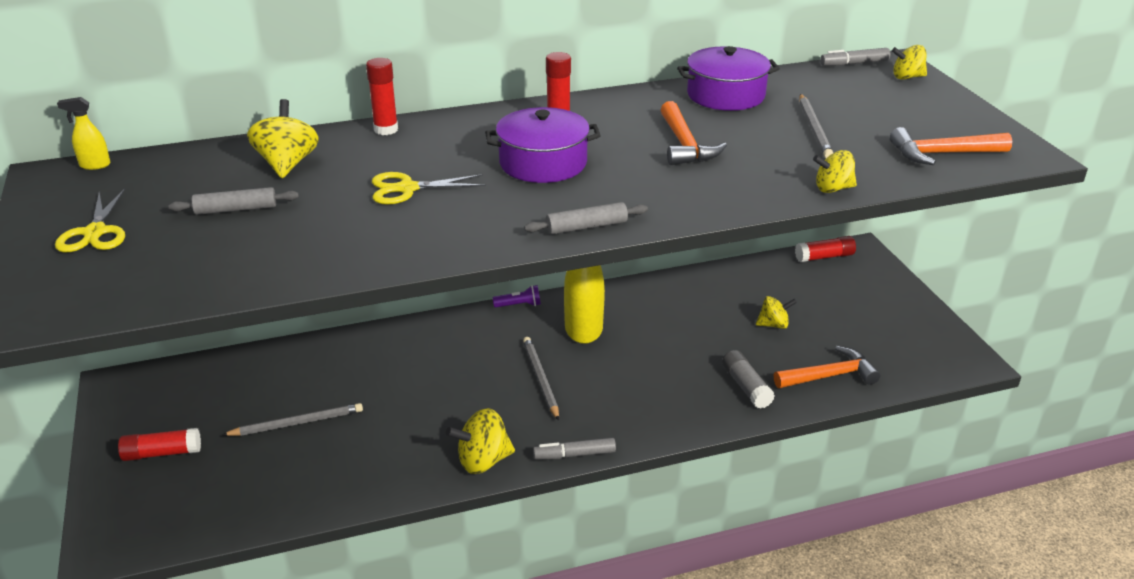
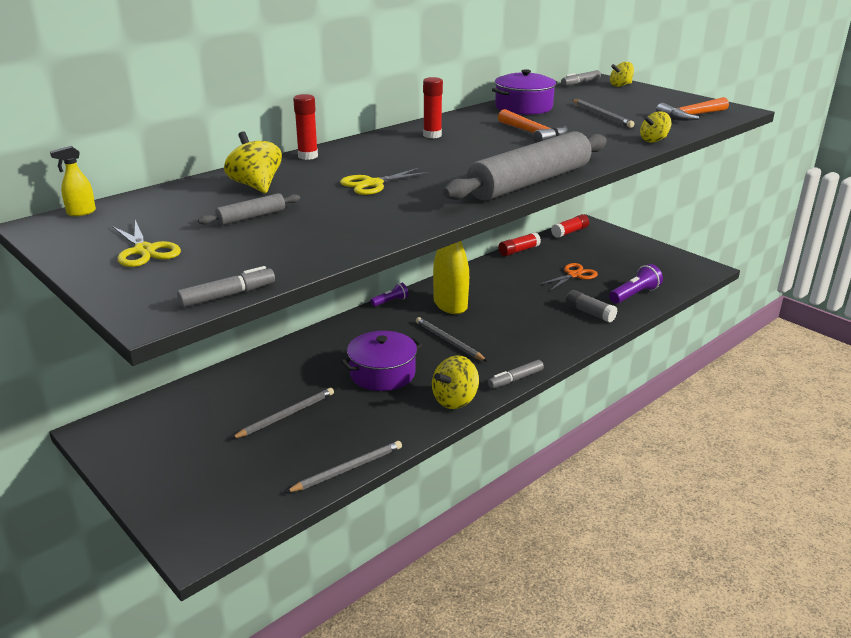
camera: 25 degrees left, 5 degrees down
(103, 314) = (228, 295): none -> grey marker
(162, 453) = (186, 466): red glue stick -> red glue stick (518, 251)
(304, 511) = (348, 469): none -> grey pencil
(543, 163) = (452, 156): purple pot -> purple pot (382, 373)
(586, 226) = (529, 182): grey rolling pin -> grey rolling pin, size x2.38
(773, 325) = (574, 275): yellow spinning top -> orange scissors
(830, 376) = (634, 295): orange hammer -> purple flashlight

